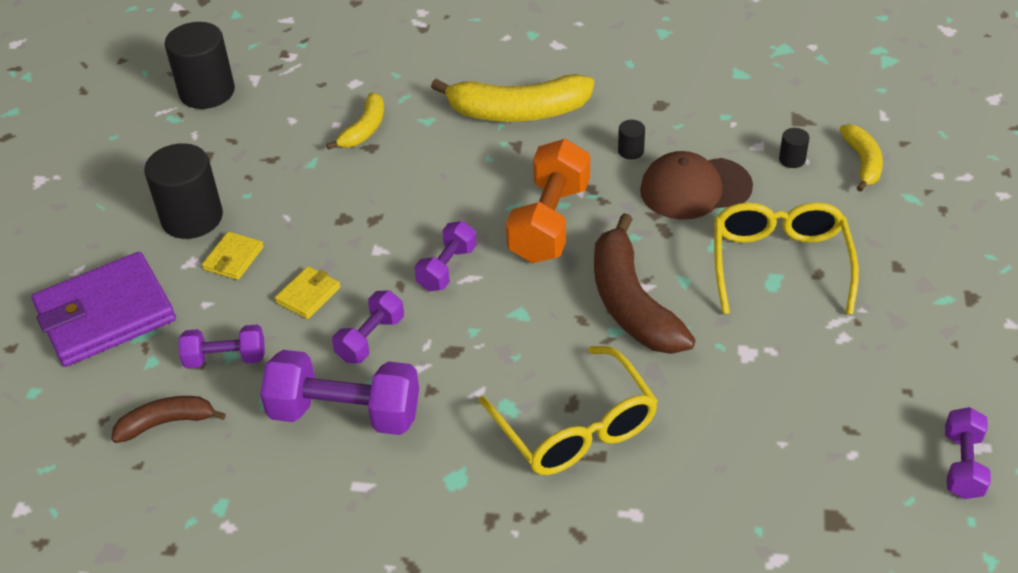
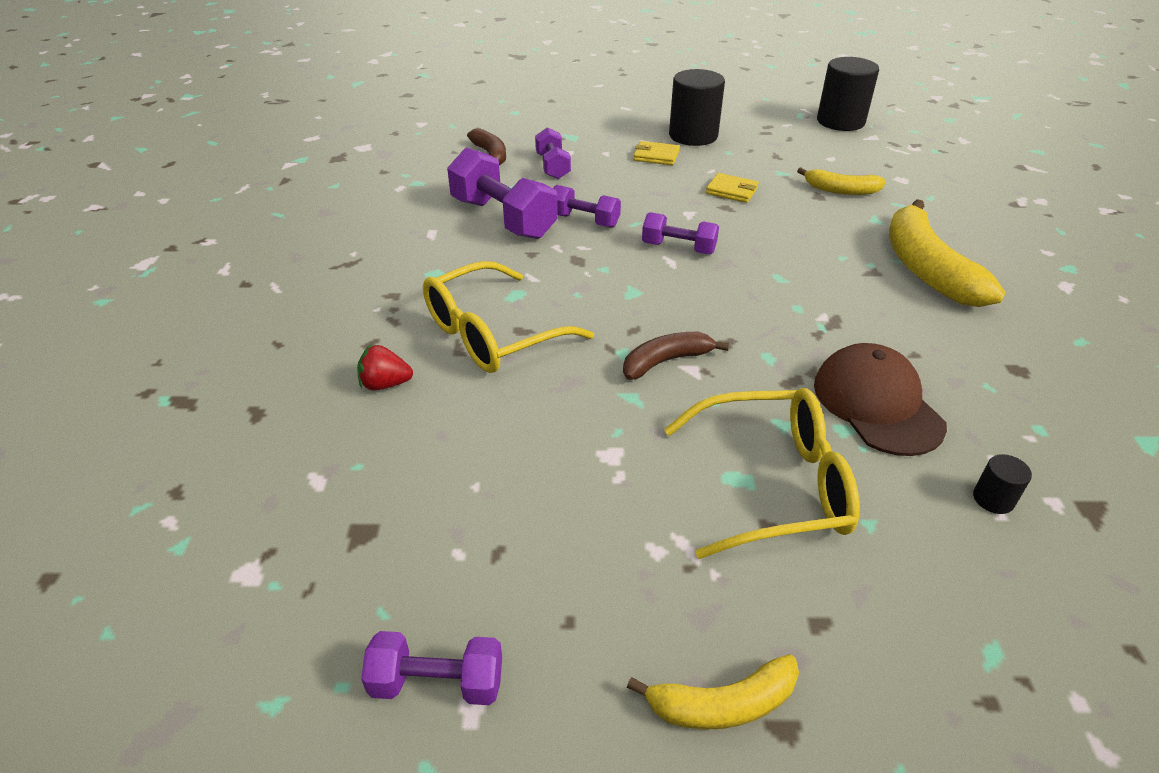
camera: 80 degrees right, 5 degrees down
(105, 314) = (586, 122): purple wallet -> none
(308, 295) = (626, 189): yellow wallet -> yellow wallet (731, 191)
(345, 413) = (503, 218): purple dumbbell -> purple dumbbell turned 45 degrees counterclockwise
(549, 222) = (766, 300): orange dumbbell -> none
(631, 151) = (914, 349): black cylinder -> none
(631, 303) = (666, 361): brown banana -> brown banana, size x0.55
(647, 515) = (385, 384): none -> red strawberry
(862, 162) = (1041, 587): yellow banana -> yellow banana (722, 704)

